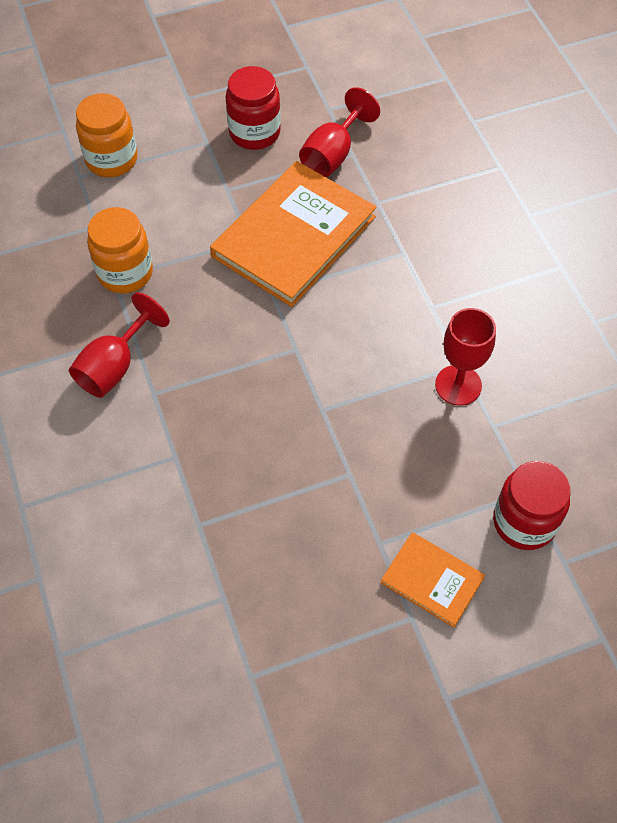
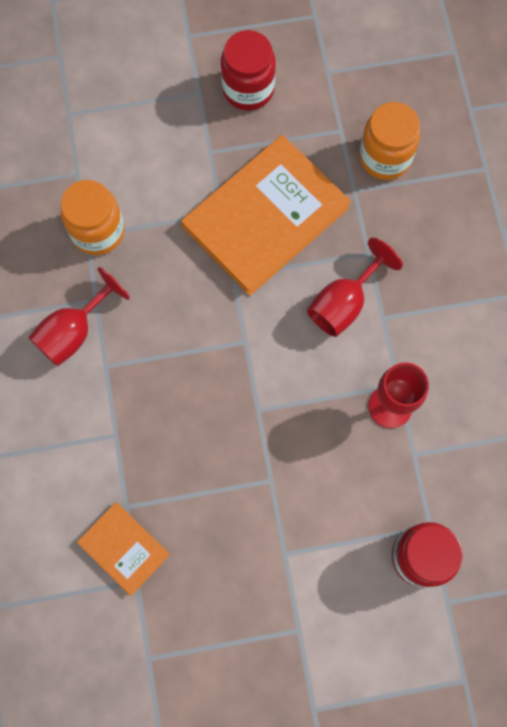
camera: 10 degrees right, 15 degrees up
(111, 160) = (103, 99): orange jar -> orange jar (385, 157)
(333, 154) = (321, 127): red goblet -> red goblet (344, 303)
(432, 580) = (324, 598): orange book -> orange book (124, 548)

